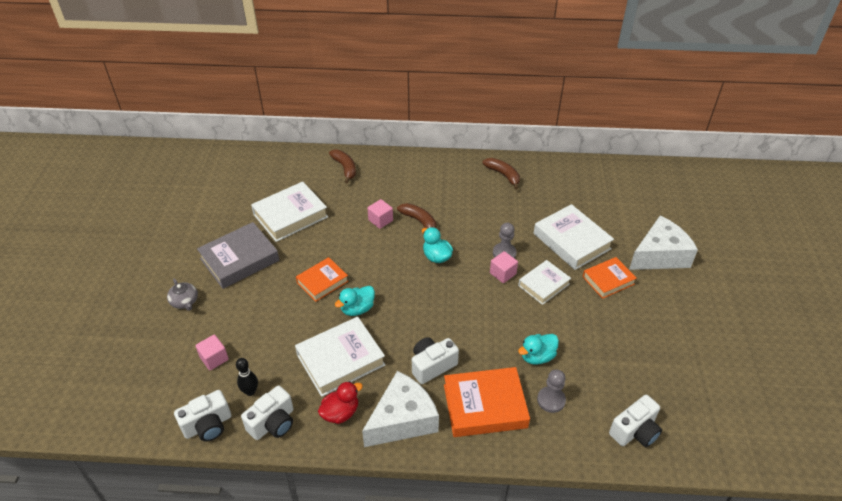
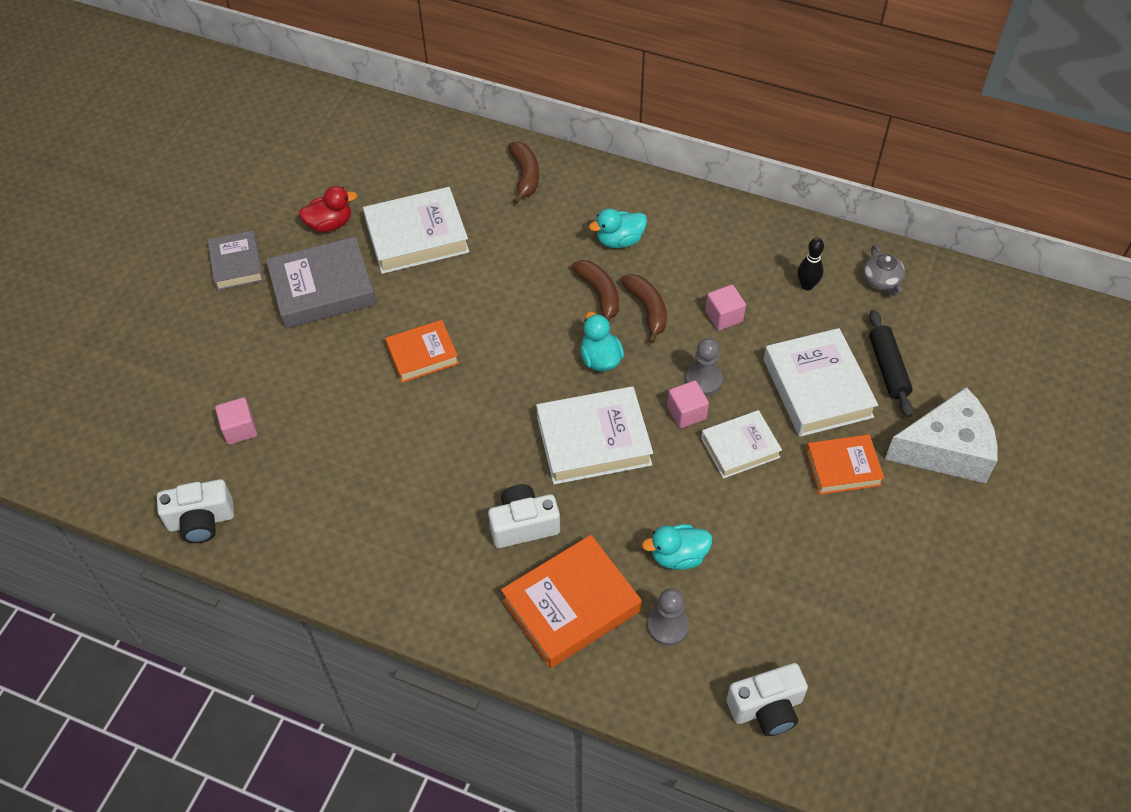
camera: 20 degrees right, 10 degrees up
(174, 259) = (237, 264): none -> grey book
(185, 302) = (229, 334): grey teapot -> grey teapot (881, 281)
(250, 391) = (269, 490): black bowling pin -> black bowling pin (807, 285)
(273, 423) = (283, 543): white camera -> none
(340, 360) = (403, 480): white book -> white book (593, 441)
(340, 413) = (374, 555): red duck -> red duck (330, 224)
(357, 309) = (454, 410): turquoise duck -> turquoise duck (619, 240)
(380, 220) = (543, 277): pink cube -> pink cube (724, 316)
(402, 419) = (451, 590): white cheese -> none
(485, 406) = (571, 605): orange book -> orange book turned 45 degrees counterclockwise
(503, 175) = (762, 247): brown banana -> brown banana (647, 309)
(605, 221) = (888, 368): none -> black rolling pin

